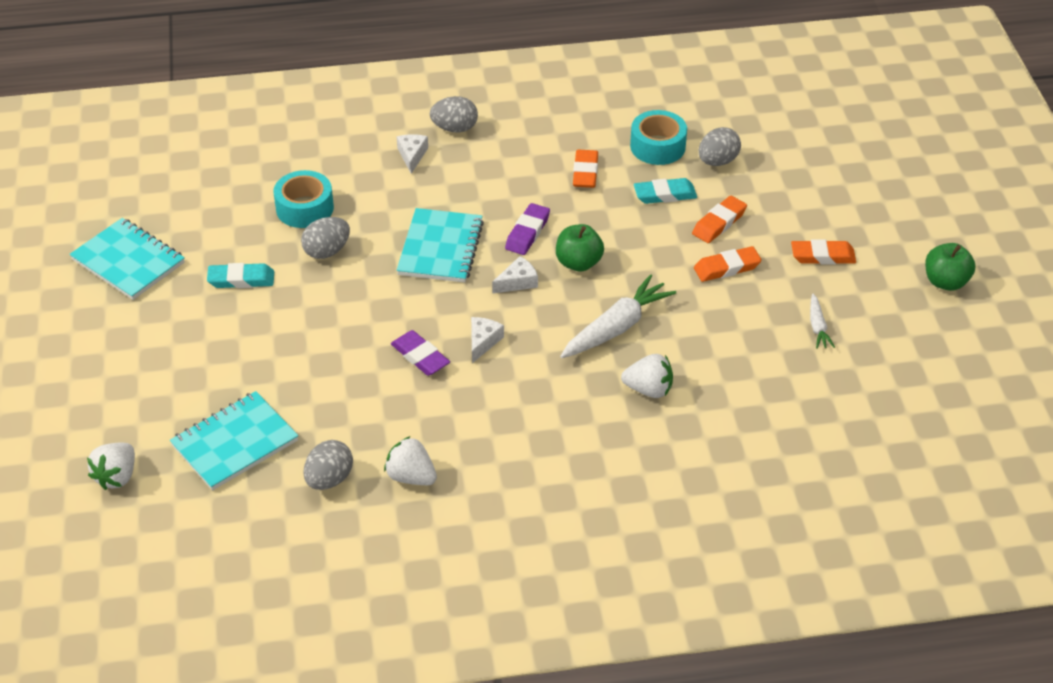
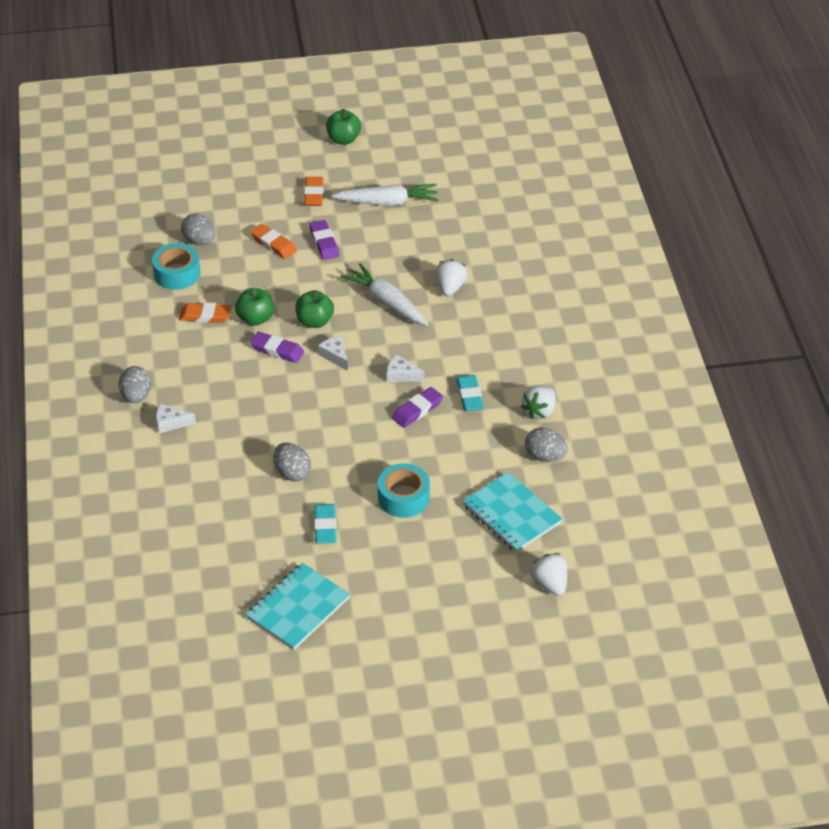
camera: 90 degrees left, 0 degrees up
(117, 476) = (550, 584): white strawberry -> white strawberry turned 135 degrees counterclockwise
(305, 208) = (235, 491): turquoise tape -> turquoise tape (403, 497)
(440, 248) = (293, 401): turquoise notebook -> none
(582, 213) = (255, 319): none -> green apple
(665, 195) = (237, 272): turquoise eraser -> turquoise eraser (469, 396)
(727, 268) = (324, 243): orange eraser -> purple eraser
(817, 327) = (387, 202): white carrot -> white carrot, size x1.94

